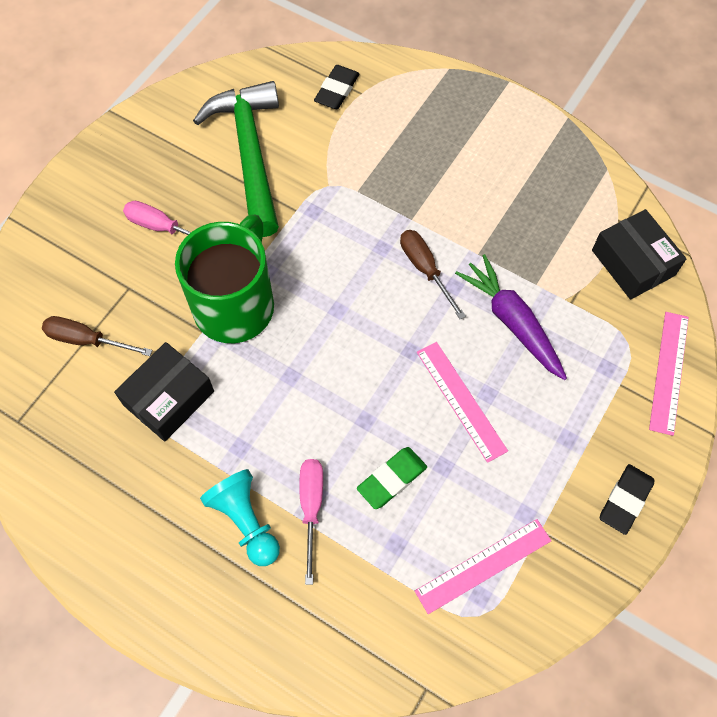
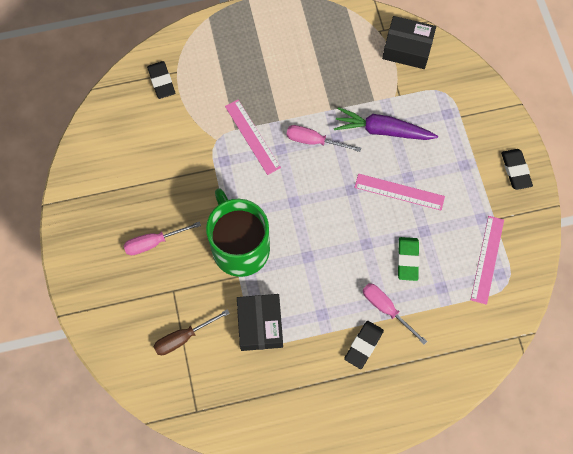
camera: 45 degrees left, 5 degrees up
(246, 521) = (363, 345): turquoise pawn -> black eraser
(250, 154) = (154, 159): green hammer -> none
(425, 269) = (314, 141): brown screwdriver -> pink screwdriver
(669, 372) = (475, 90): pink ruler -> pink ruler (252, 136)

